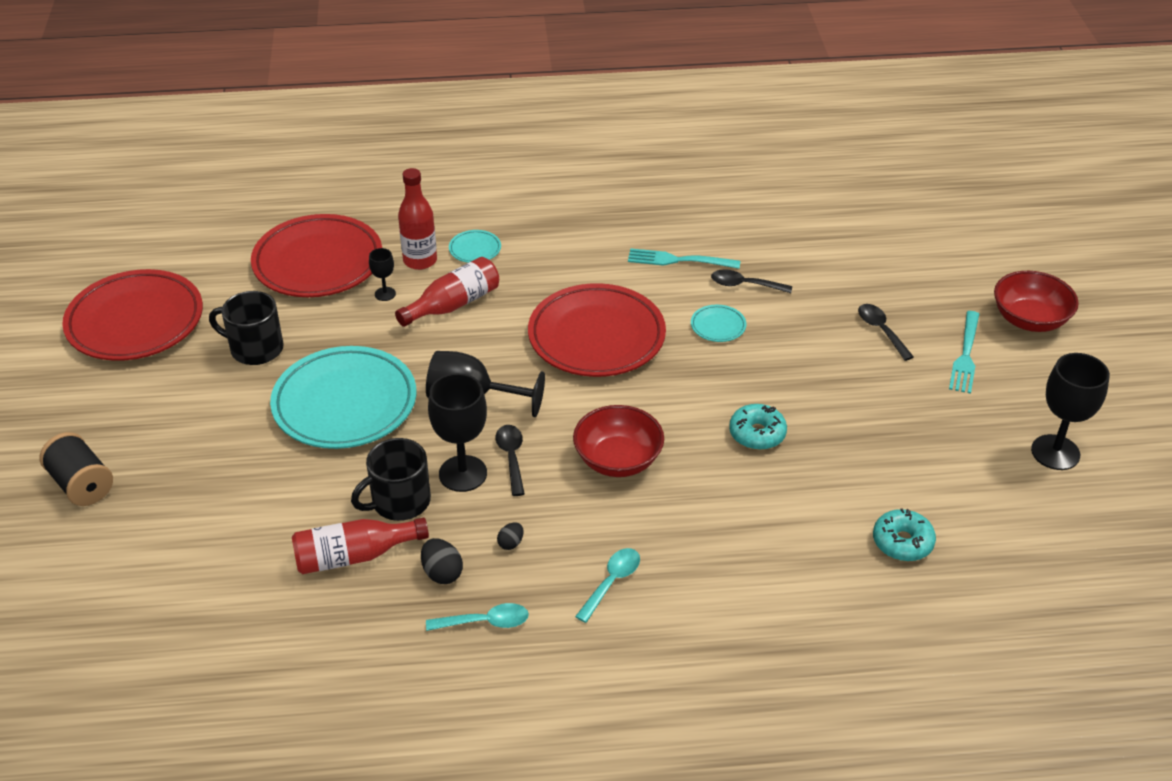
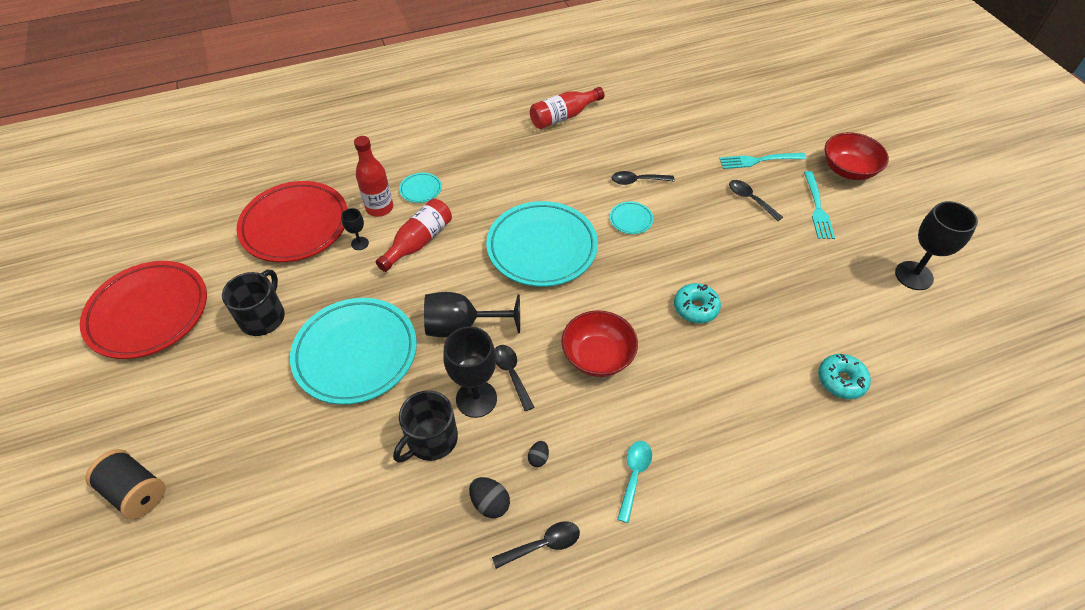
camera: 15 degrees left, 10 degrees up
(255, 348) = (263, 317): black mug -> black mug turned 105 degrees clockwise
(354, 556) = (408, 505): red bottle -> red bottle (563, 116)
(485, 622) = (543, 545): turquoise spoon -> black spoon
(596, 337) = (542, 248): red plate -> turquoise plate
(679, 260) = (581, 169): turquoise fork -> turquoise fork (759, 160)

